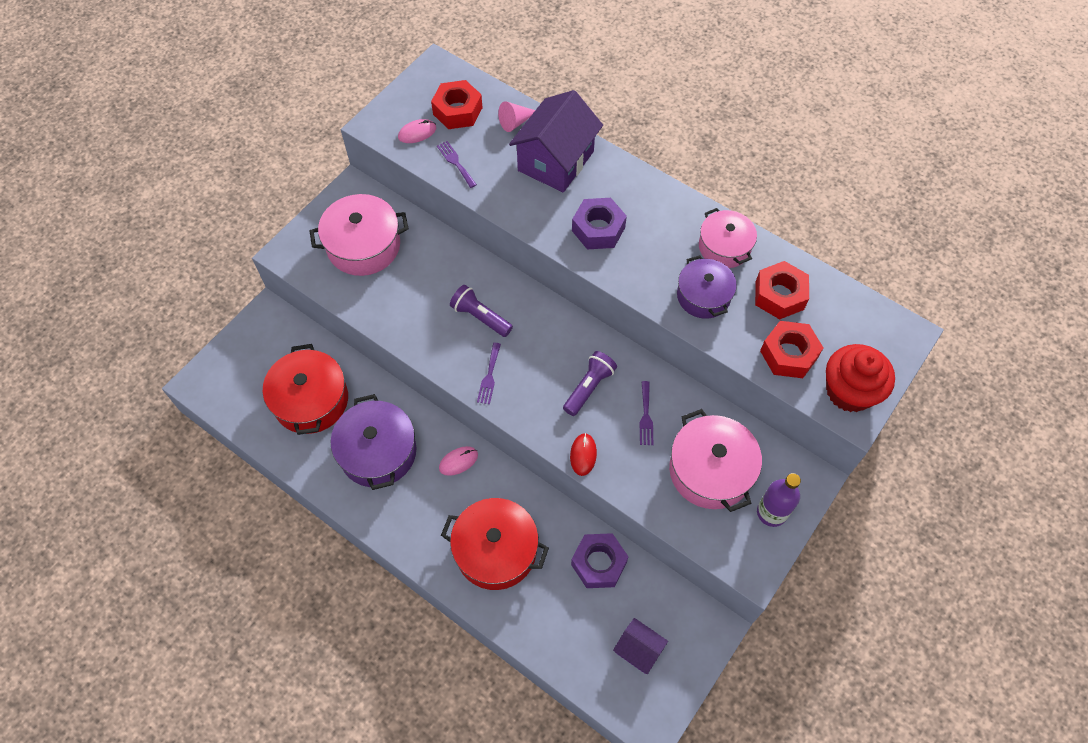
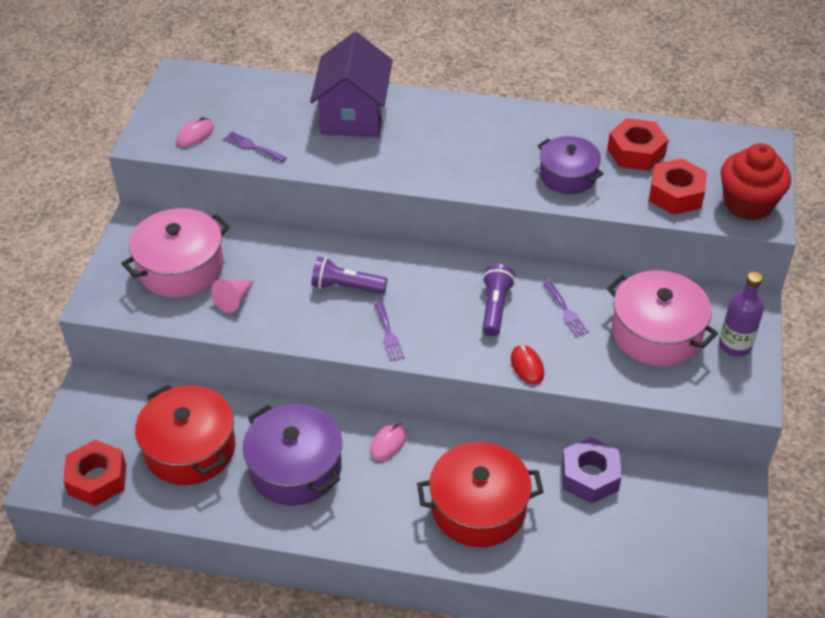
camera: 25 degrees left, 15 degrees down
(457, 111) = (226, 104): red nut -> red nut (97, 479)
(515, 122) = (292, 96): pink cone -> pink cone (234, 299)
(598, 229) = (432, 156): purple nut -> none
(638, 650) = (678, 536): purple house -> none
(724, 247) = (560, 131): pink pot -> none

